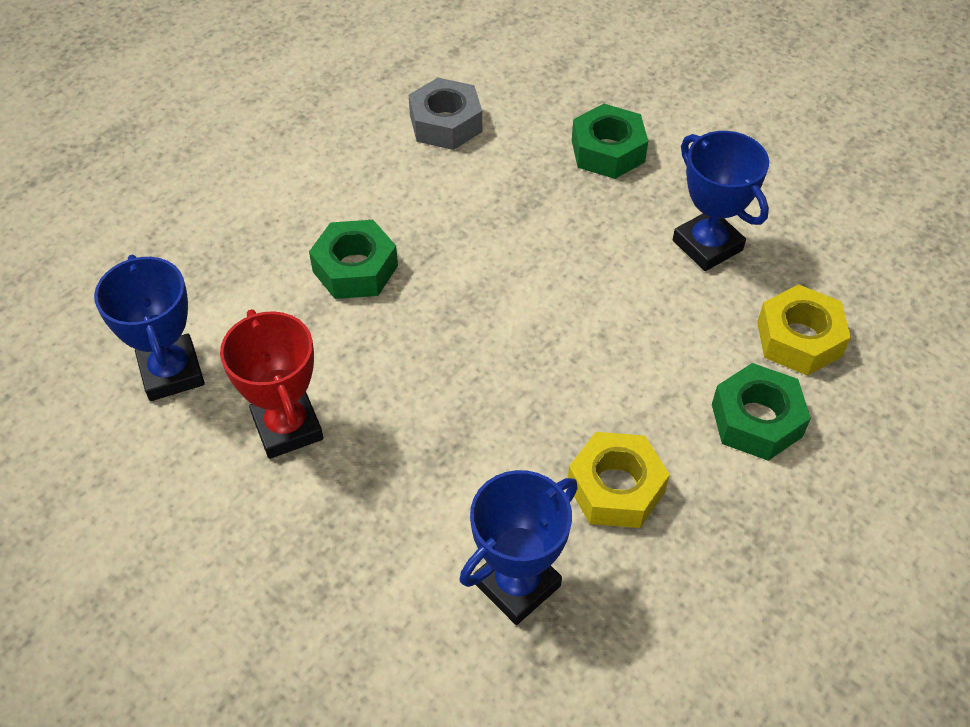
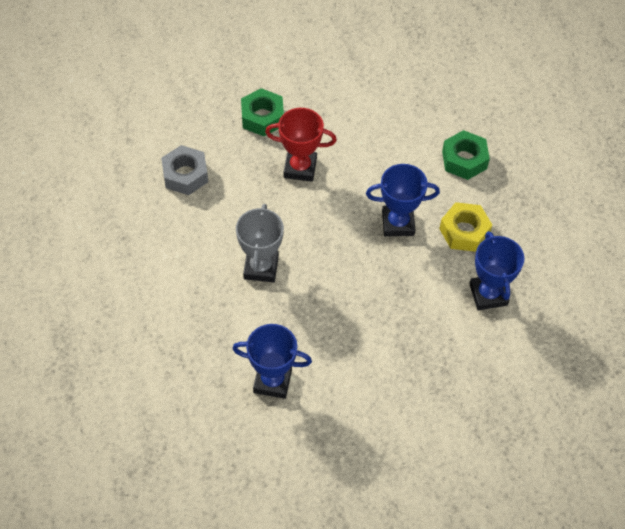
camera: 60 degrees left, 5 degrees up
(287, 427) = (343, 344): red trophy -> red trophy (300, 168)
(355, 268) = (261, 267): green nut -> grey trophy
(707, 245) = (355, 116): blue trophy -> blue trophy (398, 223)
(799, 339) = (433, 117): yellow nut -> none

